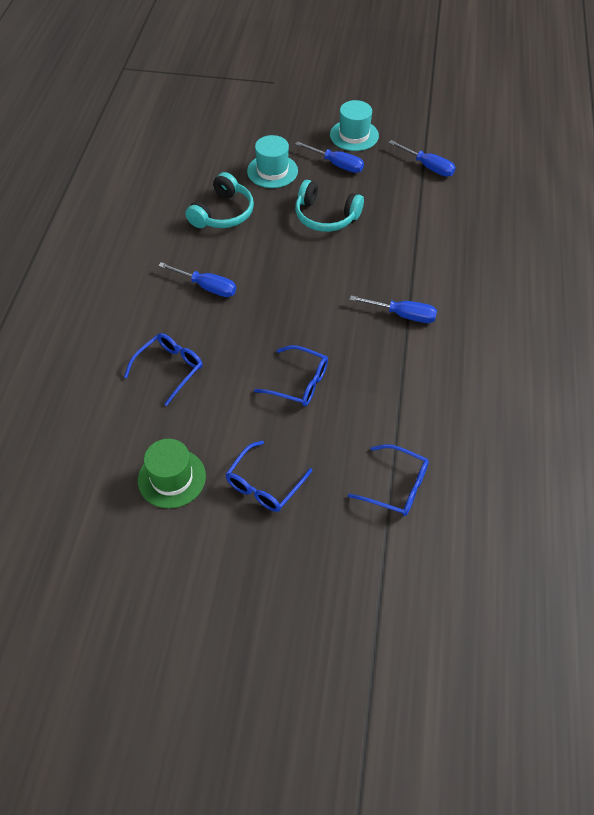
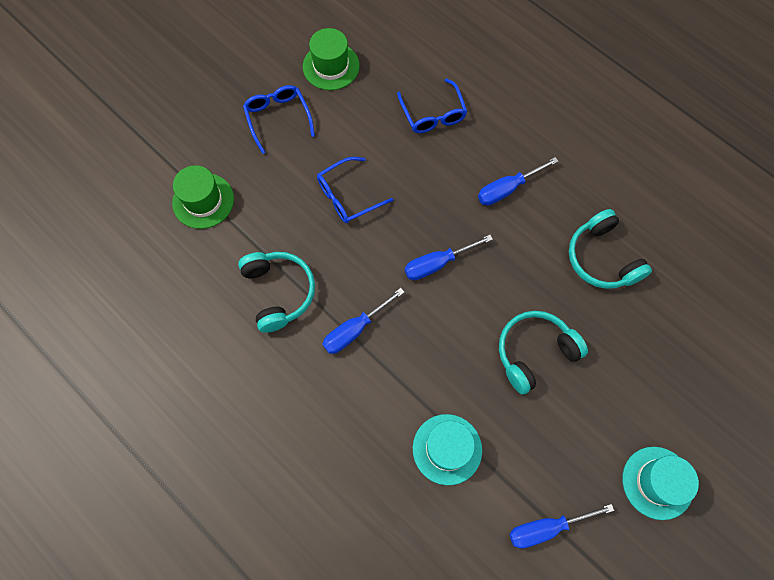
camera: 125 degrees right, 15 degrees up
(272, 171) = (642, 346): turquoise hat -> turquoise hat (447, 449)
(337, 164) = (613, 423): blue screwdriver -> blue screwdriver (437, 264)
(396, 486) = (203, 201): blue glasses -> green hat
(420, 377) = (279, 292): none -> turquoise headphones

